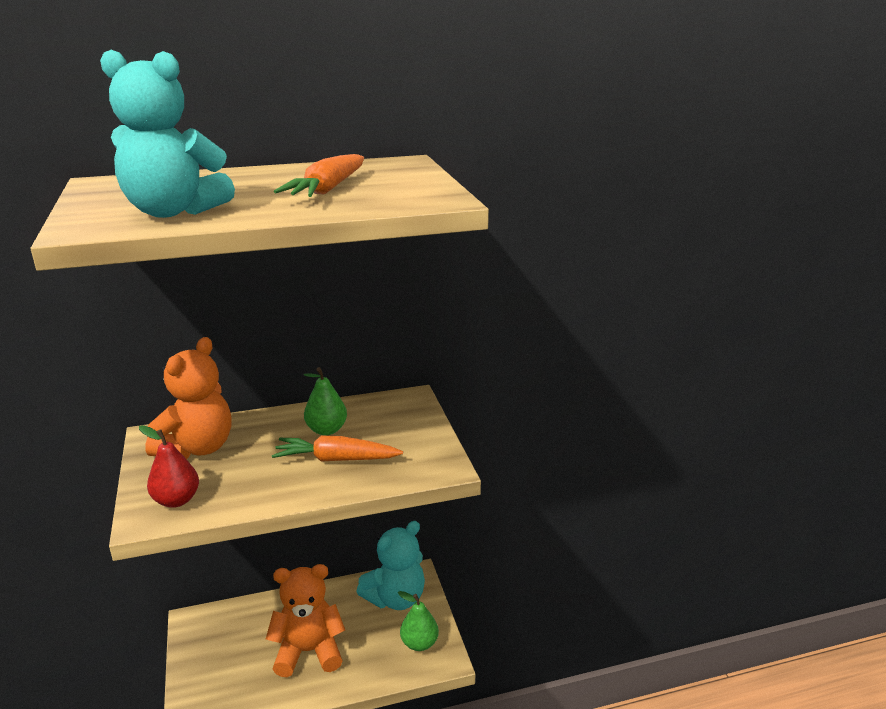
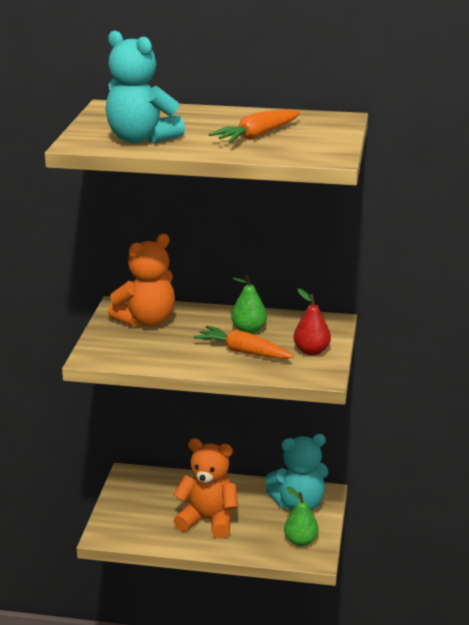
camera: 25 degrees right, 0 degrees up
(176, 500) = (116, 351): red pear -> red pear (311, 351)

